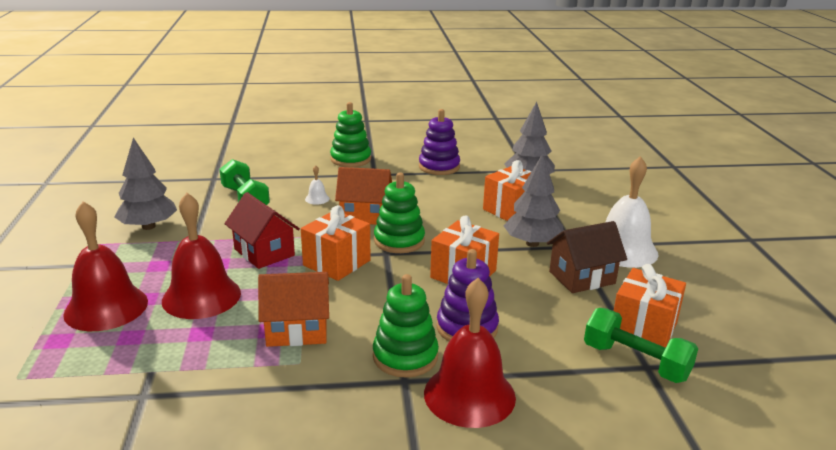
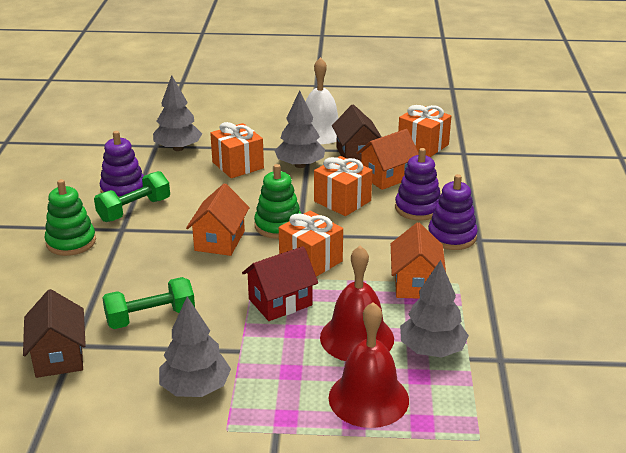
camera: 80 degrees left, 5 degrees up
(172, 344) = (432, 350): none -> grey tree
(201, 175) = (59, 356): none -> brown house
(317, 199) = (169, 268): white bell -> none
(405, 356) = (452, 236): green stacking toy -> purple stacking toy
(469, 395) = (493, 216): red bell -> none
(536, 302) = (387, 177): none -> orange house
(635, 362) = (459, 155): green dumbbell -> green dumbbell (134, 210)

